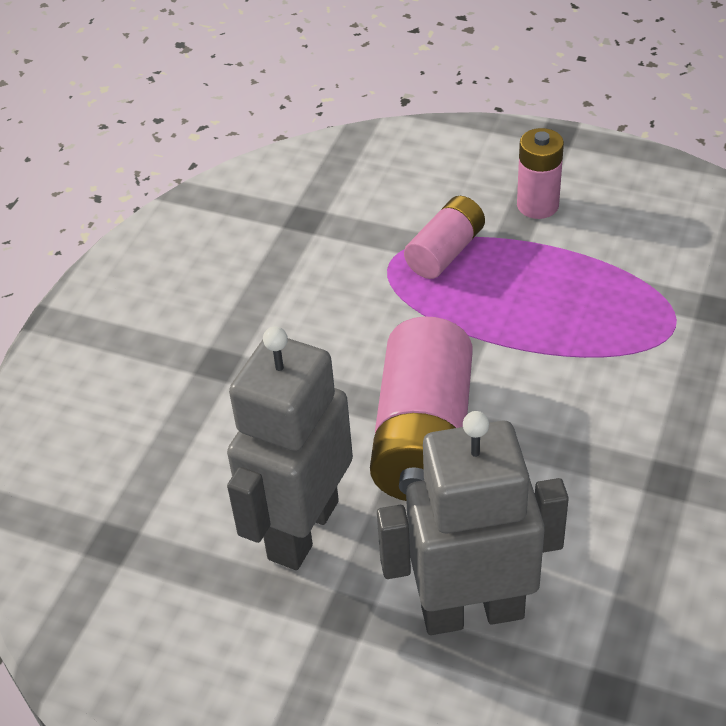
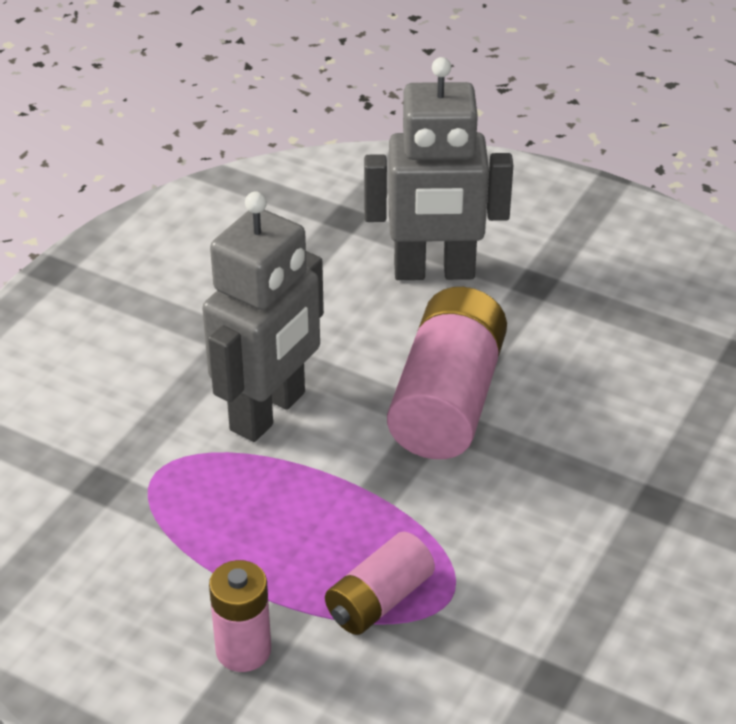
camera: 175 degrees left, 5 degrees down
(302, 529) = (569, 342): grey robot -> grey robot (268, 412)

